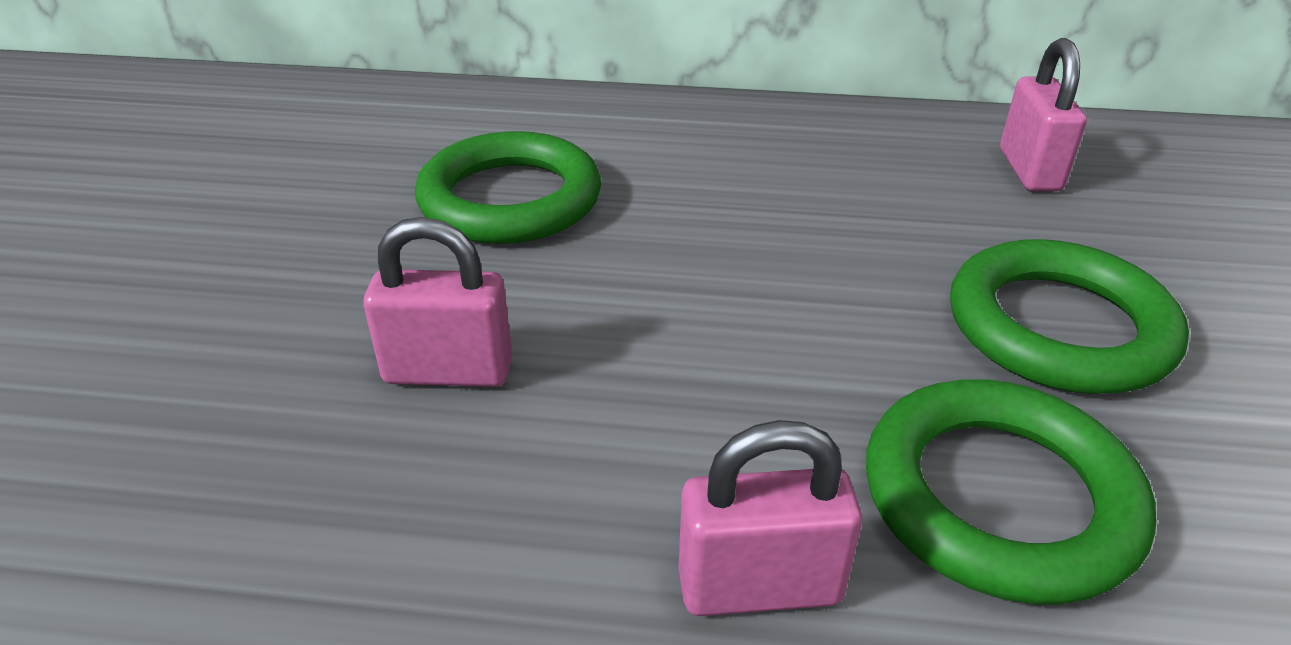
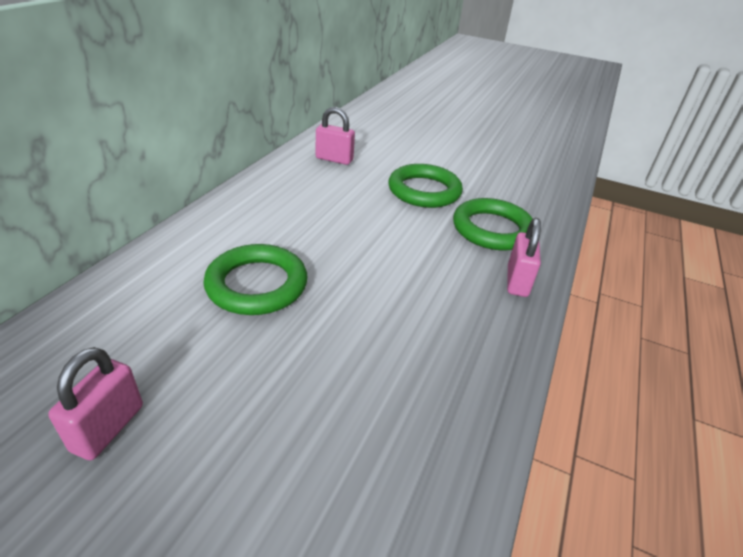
camera: 75 degrees left, 0 degrees up
(448, 371) = (388, 330): pink padlock -> pink padlock (108, 428)

